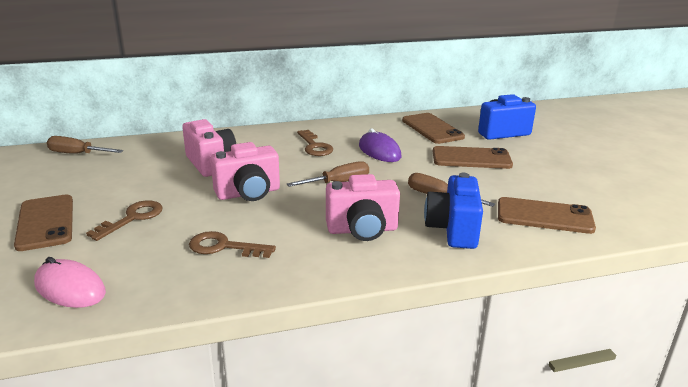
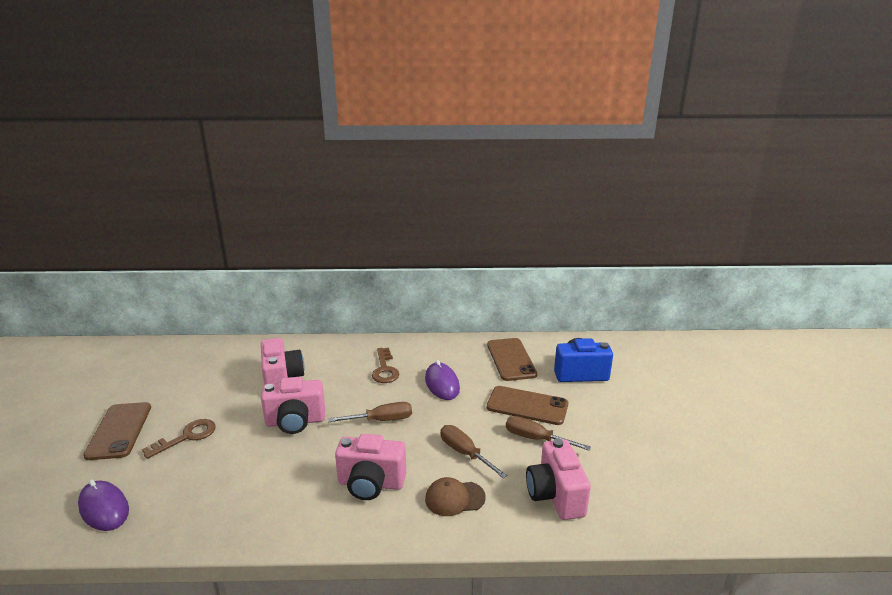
camera: 15 degrees right, 0 degrees up
(70, 288) = (104, 508): pink mouse -> purple mouse
(77, 154) = (179, 353): brown screwdriver -> brown screwdriver (536, 439)
(224, 247) = (243, 483): brown key -> none
(453, 230) = (454, 498): blue camera -> brown cap
(544, 216) = (555, 495): brown phone -> pink camera

